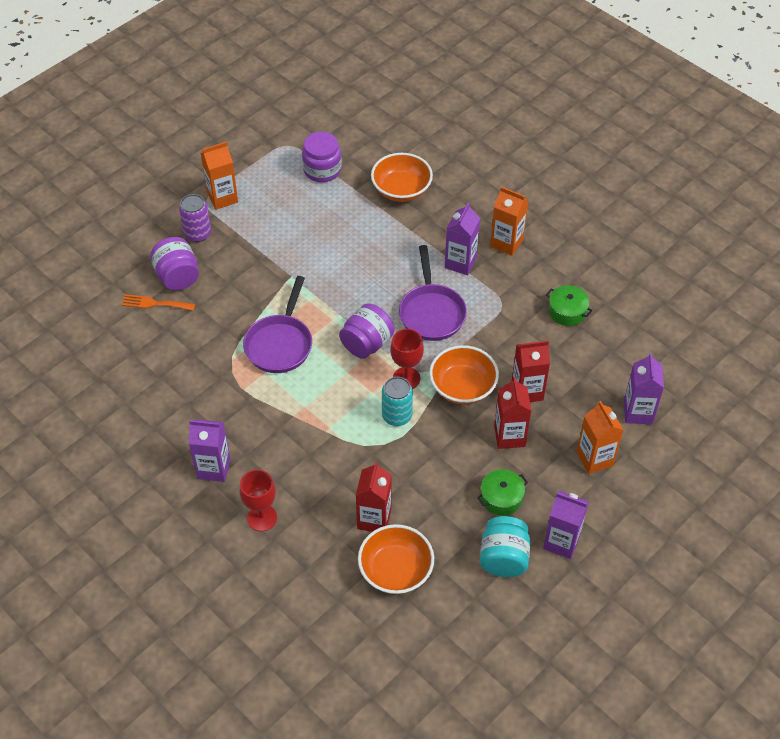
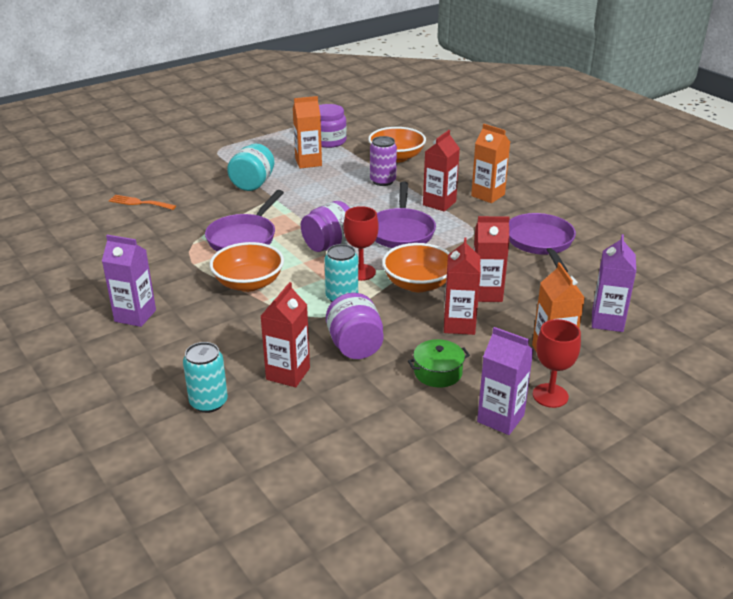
camera: 10 degrees right, 20 degrees down
(177, 276) = (169, 189): purple jar -> purple jar (355, 346)
(198, 234) = (201, 167): purple can -> purple can (383, 181)
(222, 198) = (233, 149): orange carton -> orange carton (308, 162)
(262, 518) = (166, 359): red goblet -> red goblet (550, 395)
(316, 562) = (208, 402): none -> turquoise can
(395, 570) = (296, 420): orange bowl -> orange bowl (248, 283)
(460, 263) = (439, 203): purple carton -> red carton
(503, 558) = (427, 424): turquoise jar -> turquoise jar (253, 184)
(567, 311) = (540, 243): green pot -> purple pan

